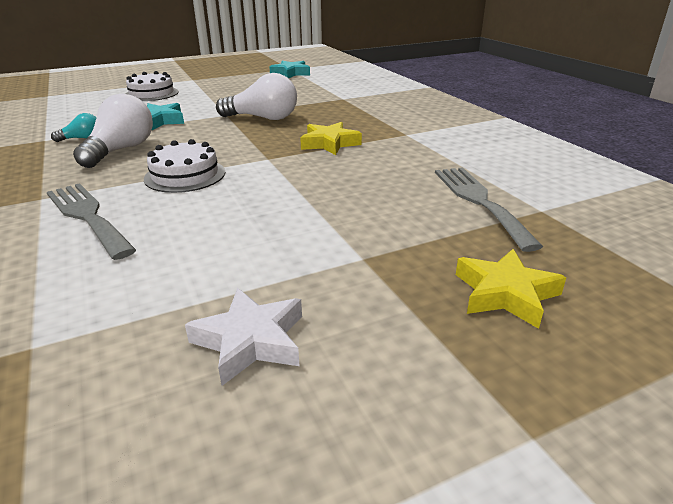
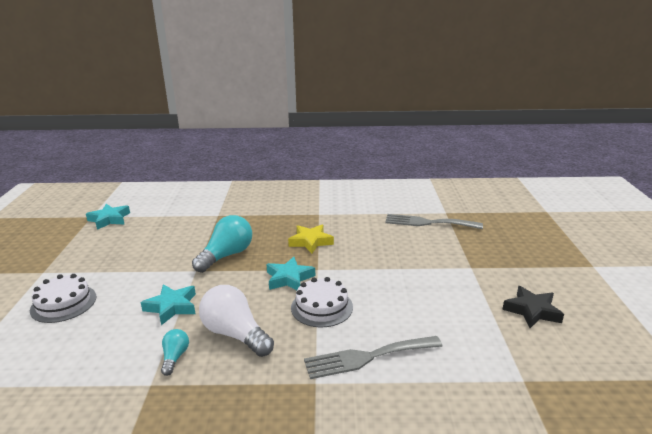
camera: 65 degrees left, 5 degrees down
(236, 150) = (289, 278): none -> turquoise star
(250, 341) = (532, 311): white star -> black star
(263, 118) = (226, 255): white light bulb -> turquoise light bulb
(505, 293) = (512, 244): yellow star -> none

